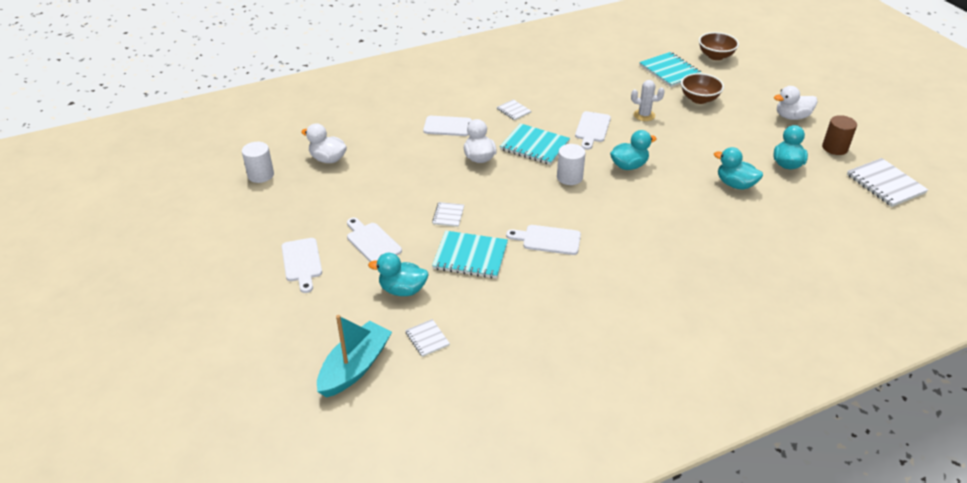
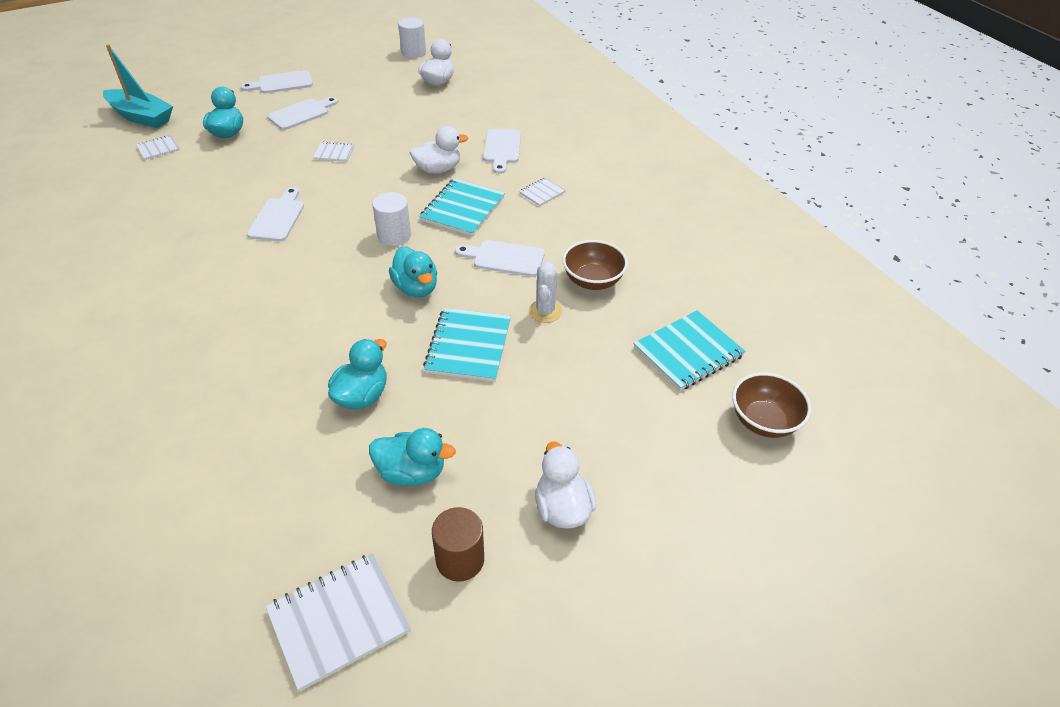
camera: 85 degrees right, 5 degrees up
(470, 256) = (264, 168): turquoise notebook -> turquoise notebook (468, 346)
(699, 99) = (603, 380): brown bowl -> brown bowl (592, 281)

